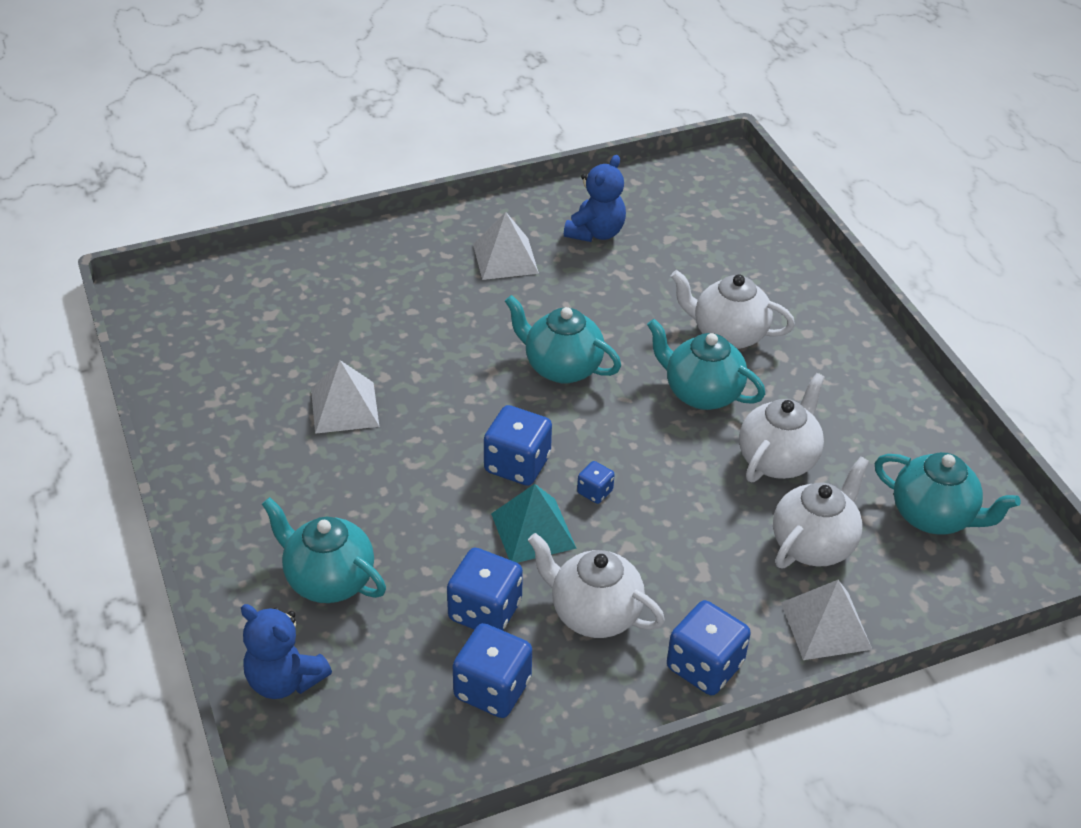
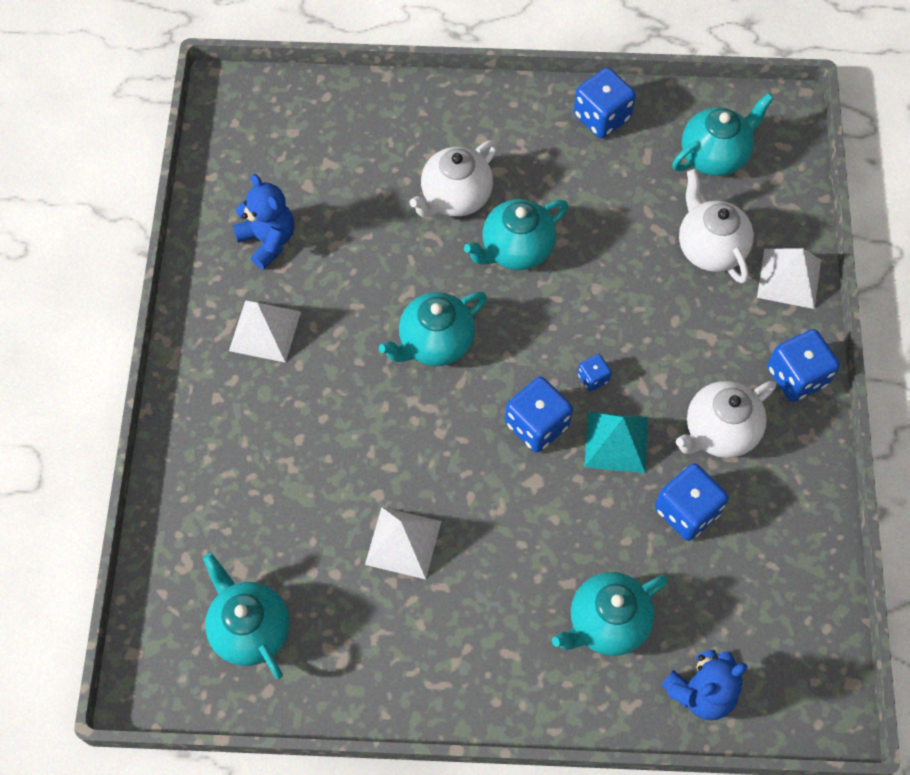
camera: 65 degrees left, 20 degrees up
(218, 337) = (250, 629): none -> turquoise teapot
(492, 689) = (765, 535): blue dice -> blue dice (601, 117)
(778, 459) = (614, 230): white teapot -> none

